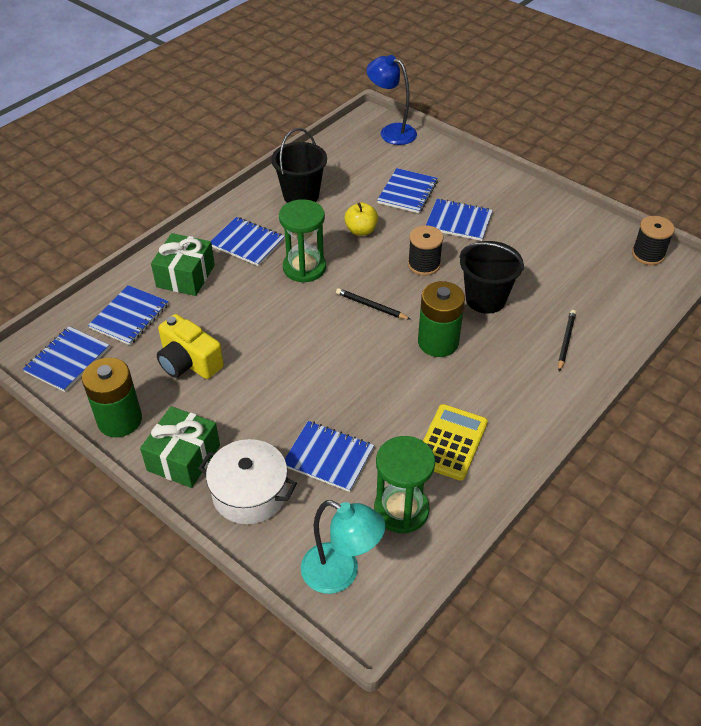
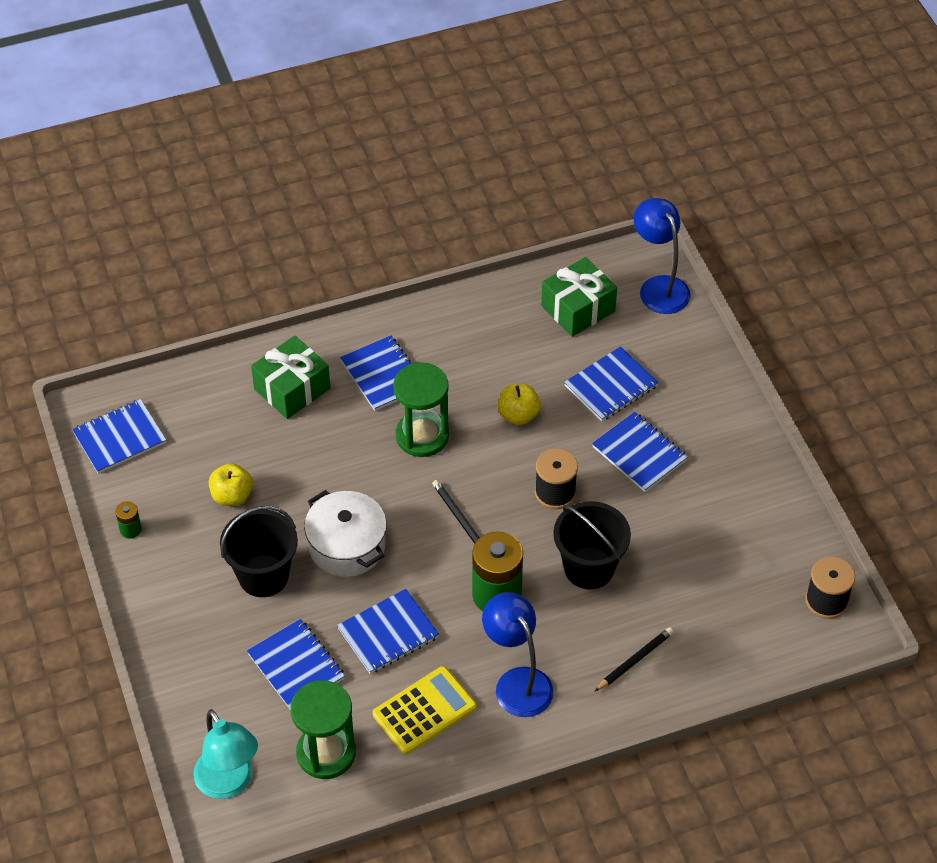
camera: 30 degrees right, 5 degrees up
(120, 420) = (130, 529): green battery -> green battery, size x0.45
(129, 316) = (207, 414): blue notebook -> blue notebook (388, 633)
(183, 458) = (164, 599): green gift -> green gift (578, 308)
(189, 362) = (232, 496): yellow camera -> yellow apple
(250, 493) = (201, 665): white pot -> white pot (347, 546)
(301, 195) = (485, 335): black bucket -> black bucket (263, 576)
(500, 391) = (517, 682): none -> blue lamp

